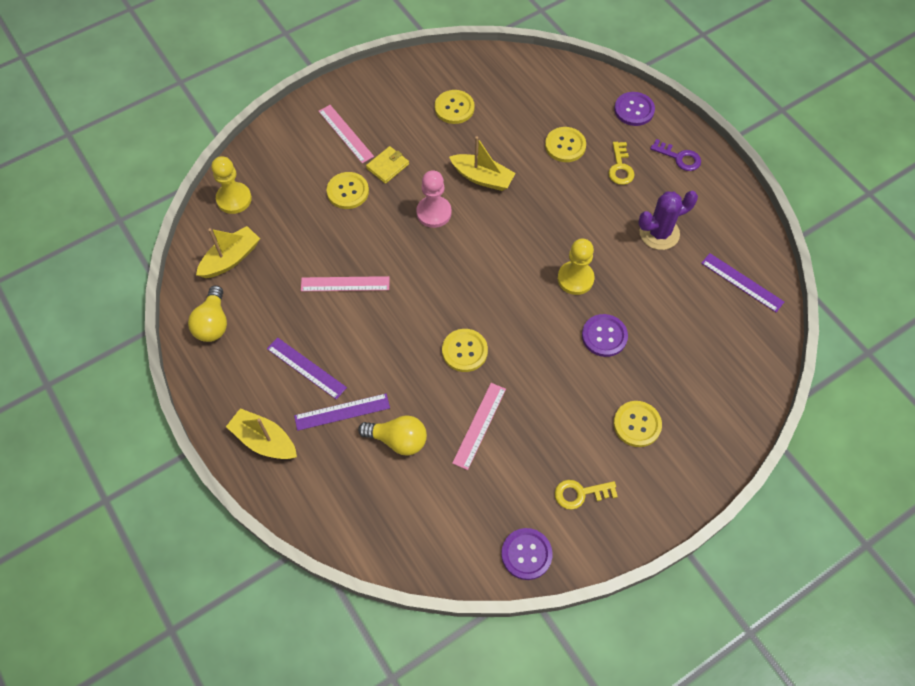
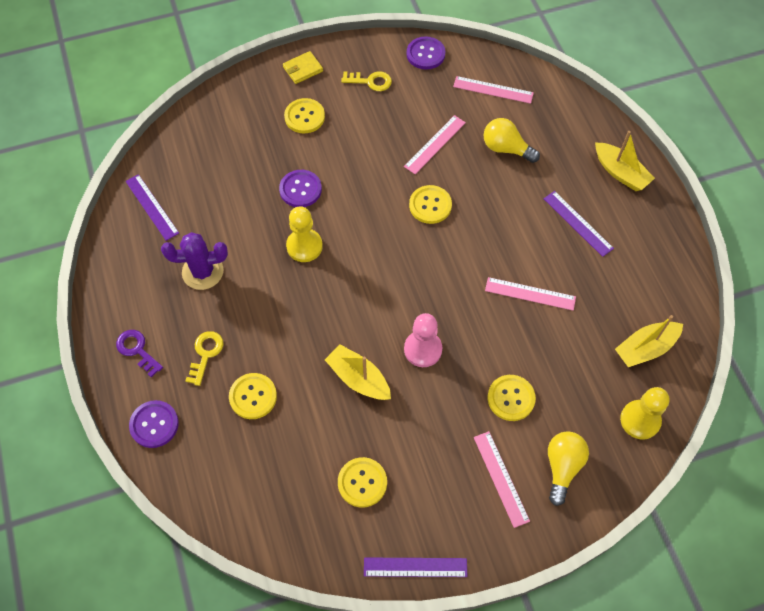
camera: 165 degrees left, 0 degrees up
(213, 323) = (664, 284): yellow light bulb -> yellow light bulb (562, 467)
(342, 412) = (550, 180): purple ruler -> purple ruler (415, 567)
(387, 166) = (460, 420): yellow wallet -> yellow wallet (303, 69)
(429, 520) = (493, 90): none -> pink ruler

